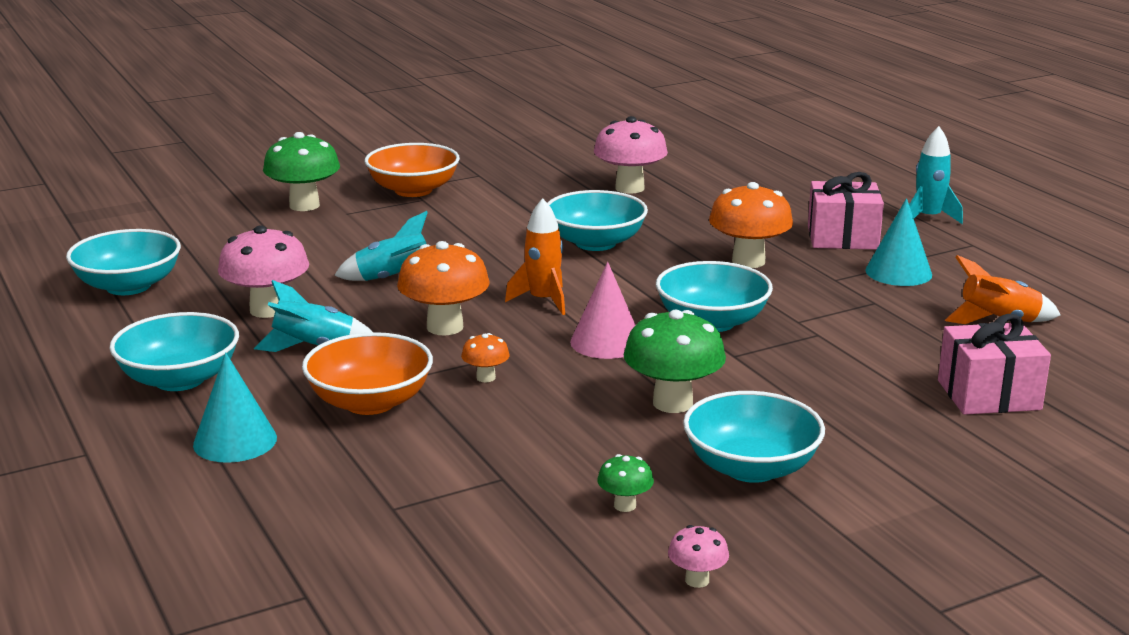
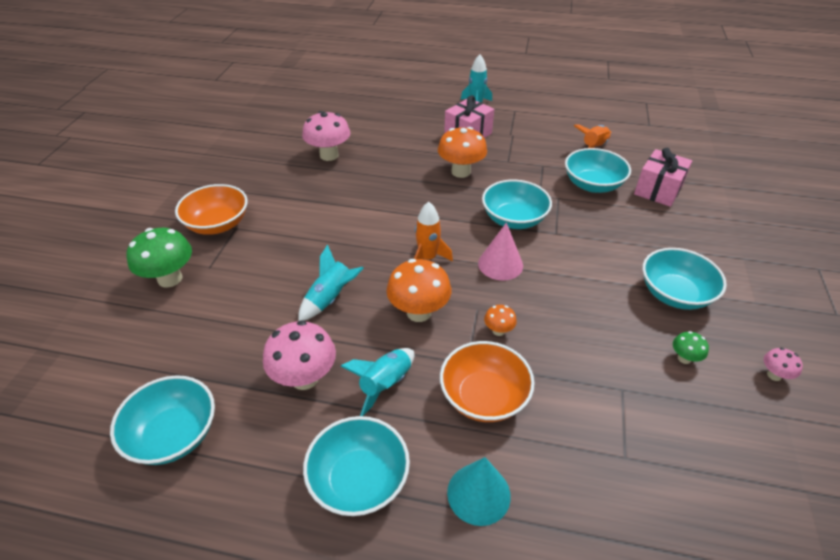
camera: 50 degrees left, 20 degrees up
(595, 243) = (380, 202): turquoise bowl -> turquoise bowl (592, 185)
(672, 403) = (588, 281): green mushroom -> none
(898, 272) = (520, 142): turquoise cone -> none

